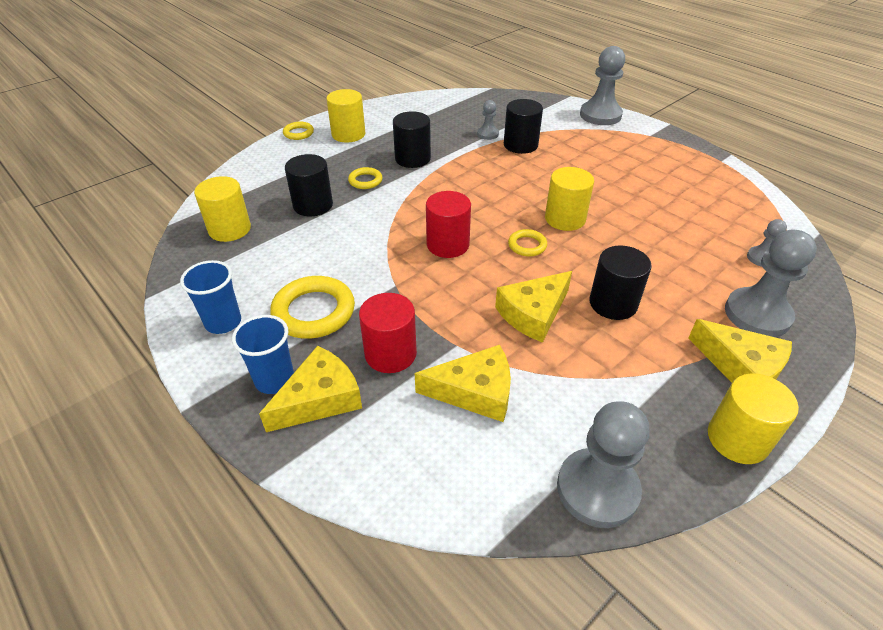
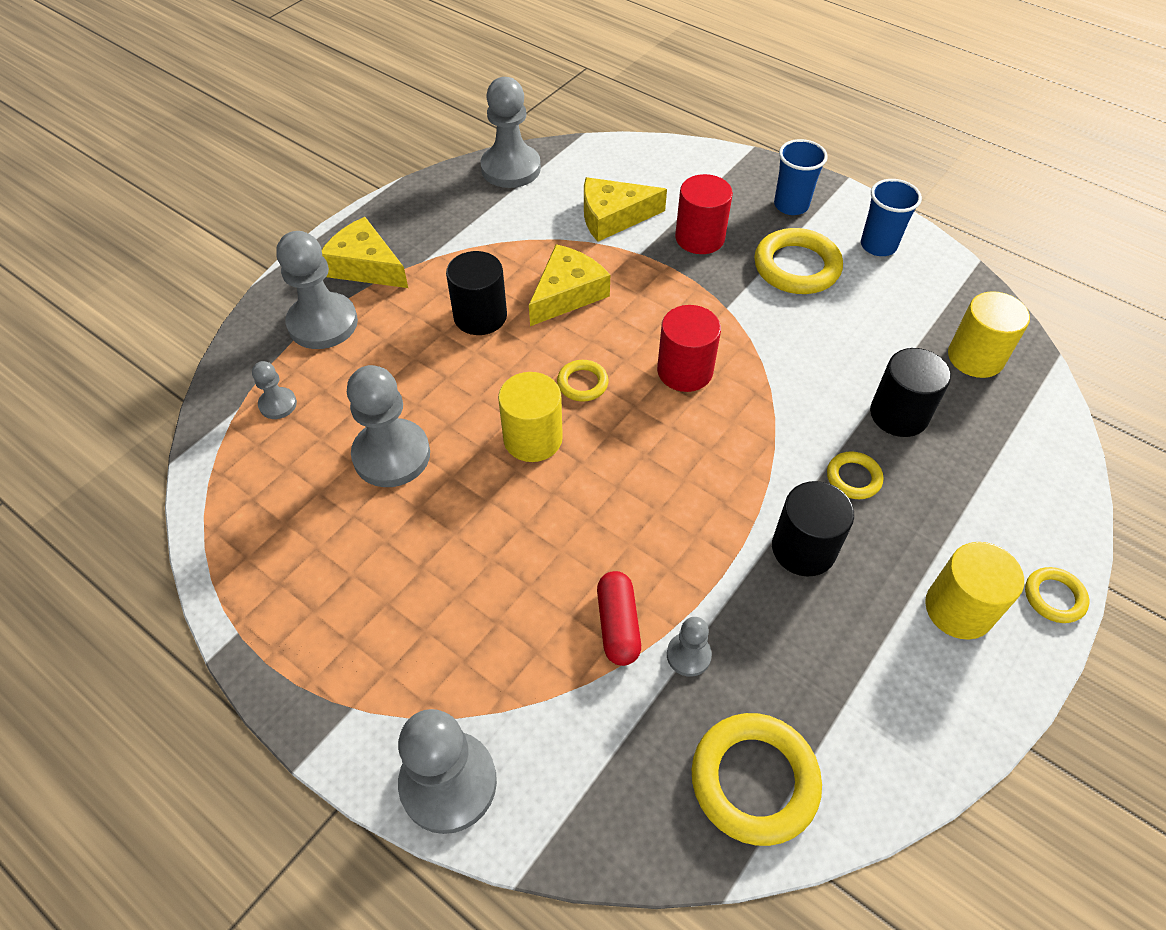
camera: 170 degrees right, 10 degrees up
(320, 398) = (743, 197): yellow cheese -> none
(471, 105) = (754, 780): none -> yellow ring
(520, 145) = (618, 625): black cylinder -> red capsule
(662, 220) = (391, 455): none -> grey pawn
(737, 439) = (393, 210): yellow cylinder -> none

